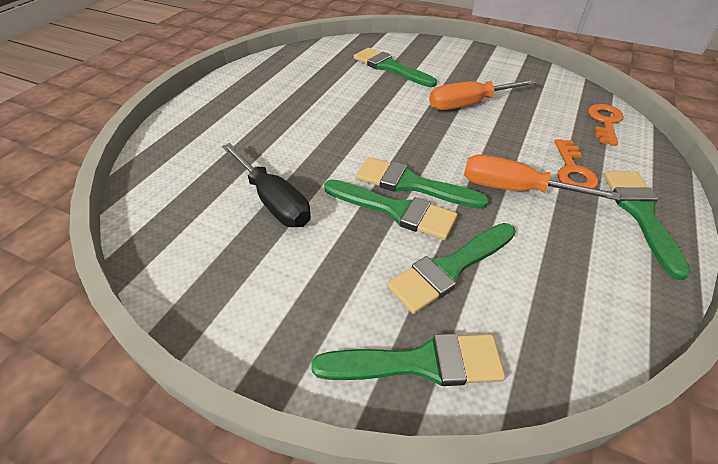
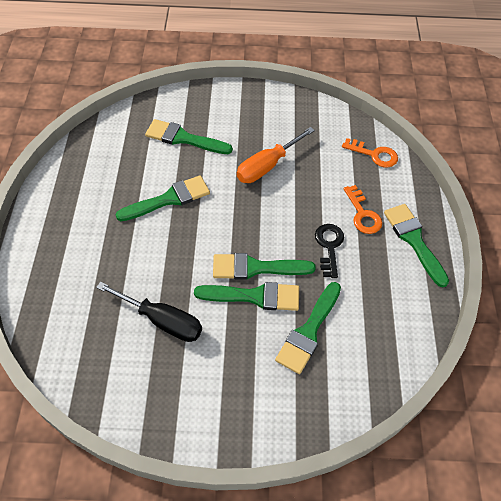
camera: 25 degrees left, 10 degrees up
(420, 363) = (315, 404): green brush -> green brush (169, 199)
(515, 189) = (329, 247): orange screwdriver -> black key
(605, 122) = (374, 154): orange key -> orange key turned 120 degrees clockwise

